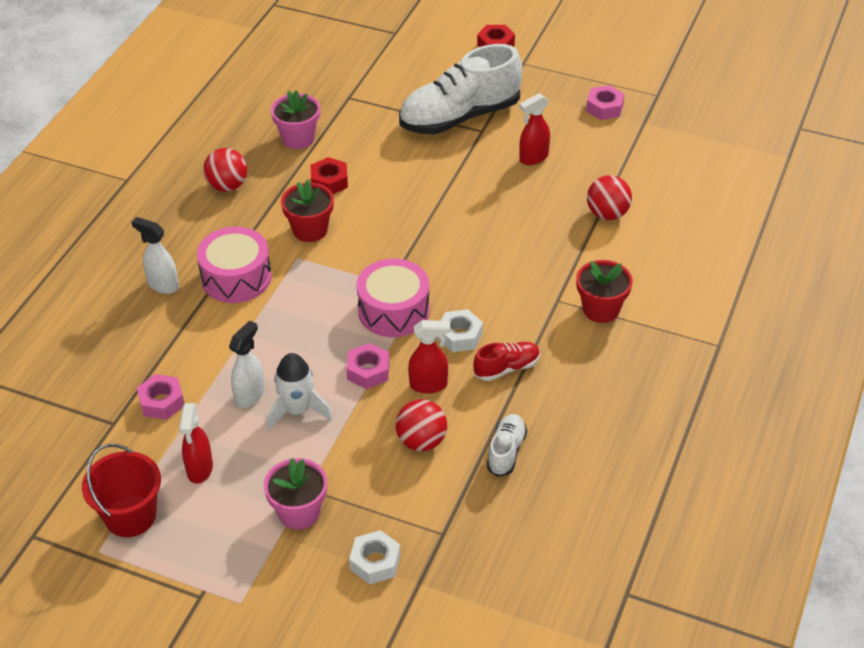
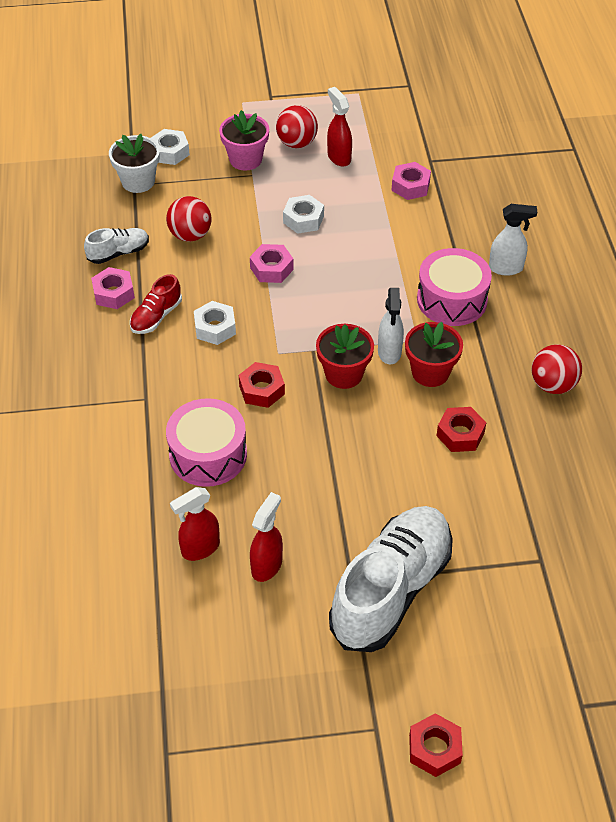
camera: 150 degrees right, 5 degrees up
(130, 516) = (358, 116): red bucket -> none
(250, 395) = (349, 215): white spray bottle -> white spray bottle (389, 352)
(297, 410) = (303, 219): white rocket -> white nut
(298, 138) = (541, 474): pink flower pot -> none
(394, 311) = (289, 327): pink drum -> pink drum (208, 454)
(429, 385) = (213, 277): red spray bottle -> red spray bottle (200, 548)
(436, 535) = (138, 181): none -> white flower pot
(455, 269) = (261, 390): none -> red nut
(506, 451) = (118, 253): white shoe -> white shoe turned 105 degrees counterclockwise
(601, 309) = (98, 406): red flower pot -> red flower pot (344, 374)
(604, 108) = (224, 692): pink nut -> pink nut (113, 293)
(607, 214) = (143, 522): red ball -> red ball (297, 143)

